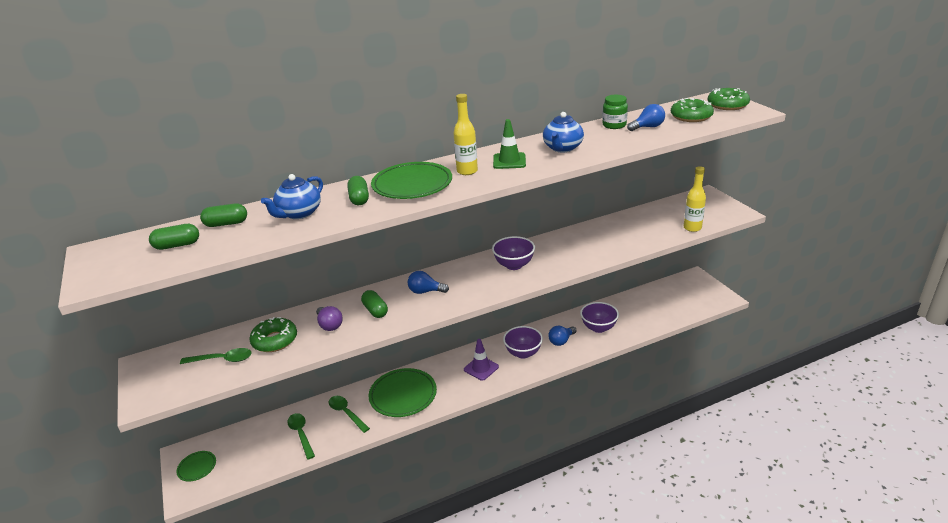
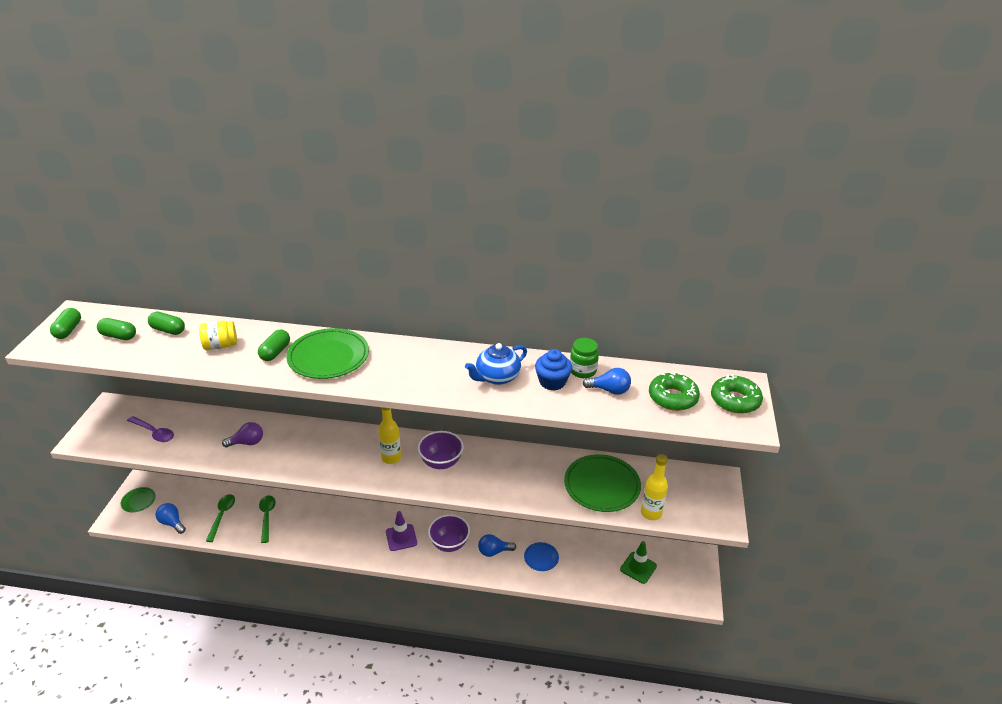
camera: 30 degrees right, 5 degrees up
(222, 360) = (154, 432): green spoon -> purple spoon
(275, 340) = (200, 435): green donut -> none
(299, 213) = (220, 345): blue teapot -> yellow jar
(329, 325) = (247, 442): purple light bulb -> purple light bulb turned 105 degrees counterclockwise
(375, 310) = (290, 447): green capsule -> green capsule (68, 330)
(403, 395) = (319, 526): green plate -> green plate (602, 486)
(425, 291) = (345, 449): blue light bulb -> blue light bulb (172, 523)
(467, 171) = (386, 364): yellow bottle -> yellow bottle (391, 458)
(509, 161) = (433, 369): green traffic cone -> green traffic cone (638, 568)
(598, 328) = (541, 558): purple bowl -> blue plate
(604, 137) = (552, 382): none -> blue cupcake

